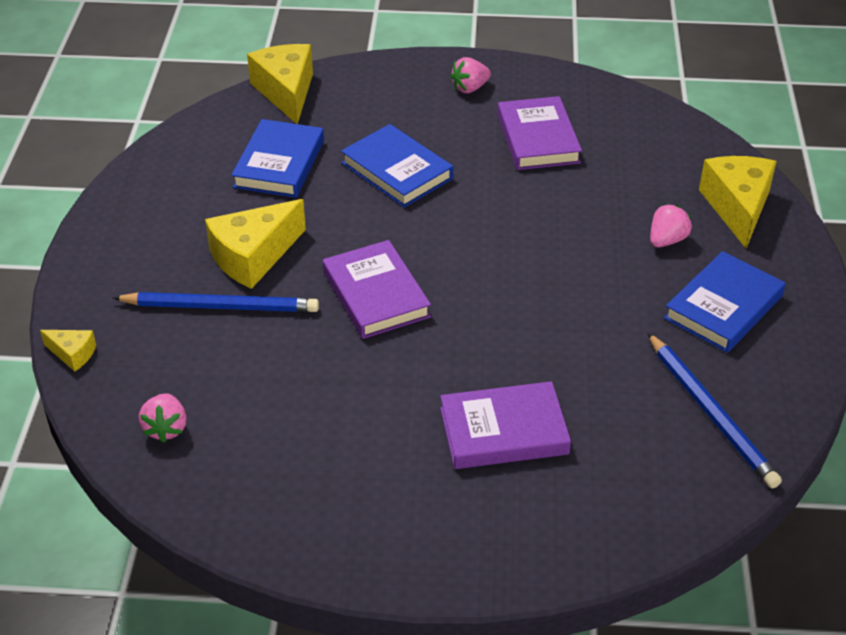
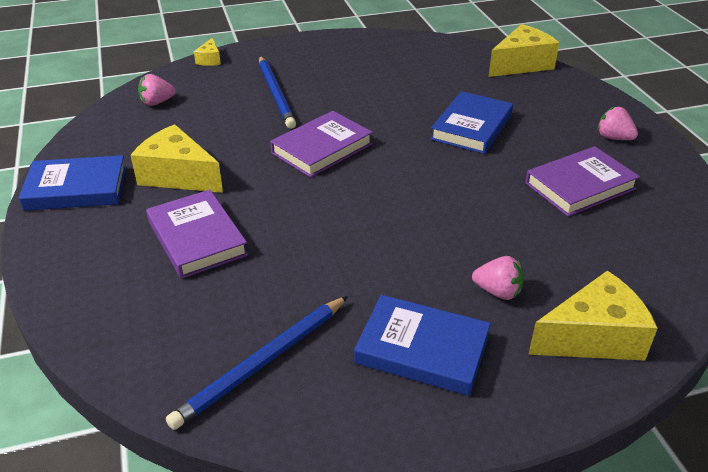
camera: 70 degrees right, 5 degrees down
(253, 256) = (332, 93): yellow cheese -> yellow cheese (178, 175)
(279, 164) = (437, 80): blue book -> blue book (76, 188)

